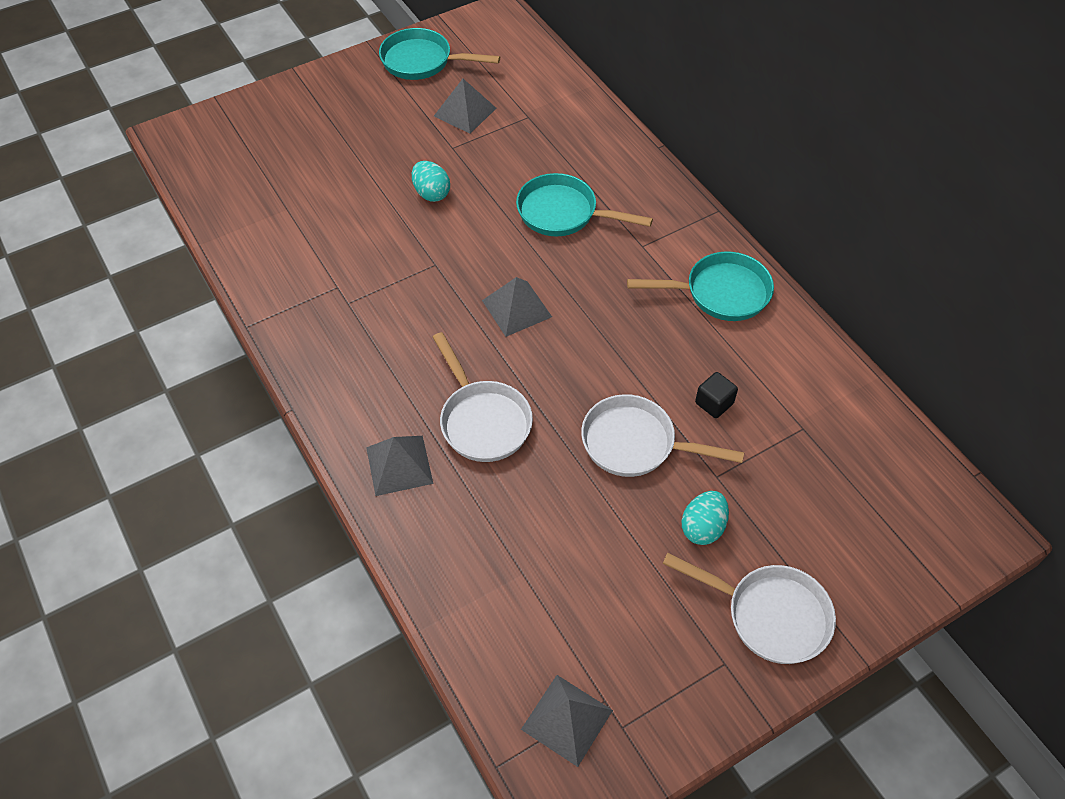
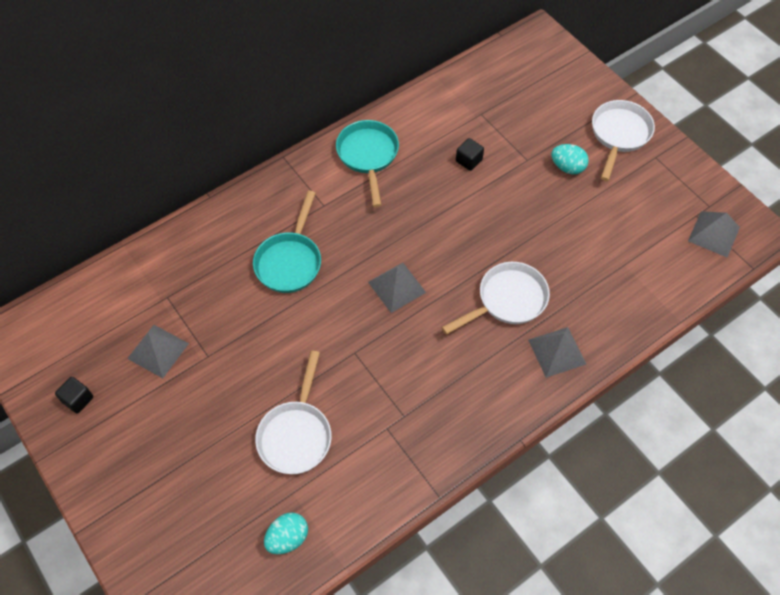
camera: 95 degrees left, 5 degrees up
(422, 61) = (78, 399): turquoise pan -> black cube
(431, 193) = (269, 366): turquoise egg -> turquoise egg (287, 538)
(635, 444) = (510, 205): white pan -> white pan (296, 434)

